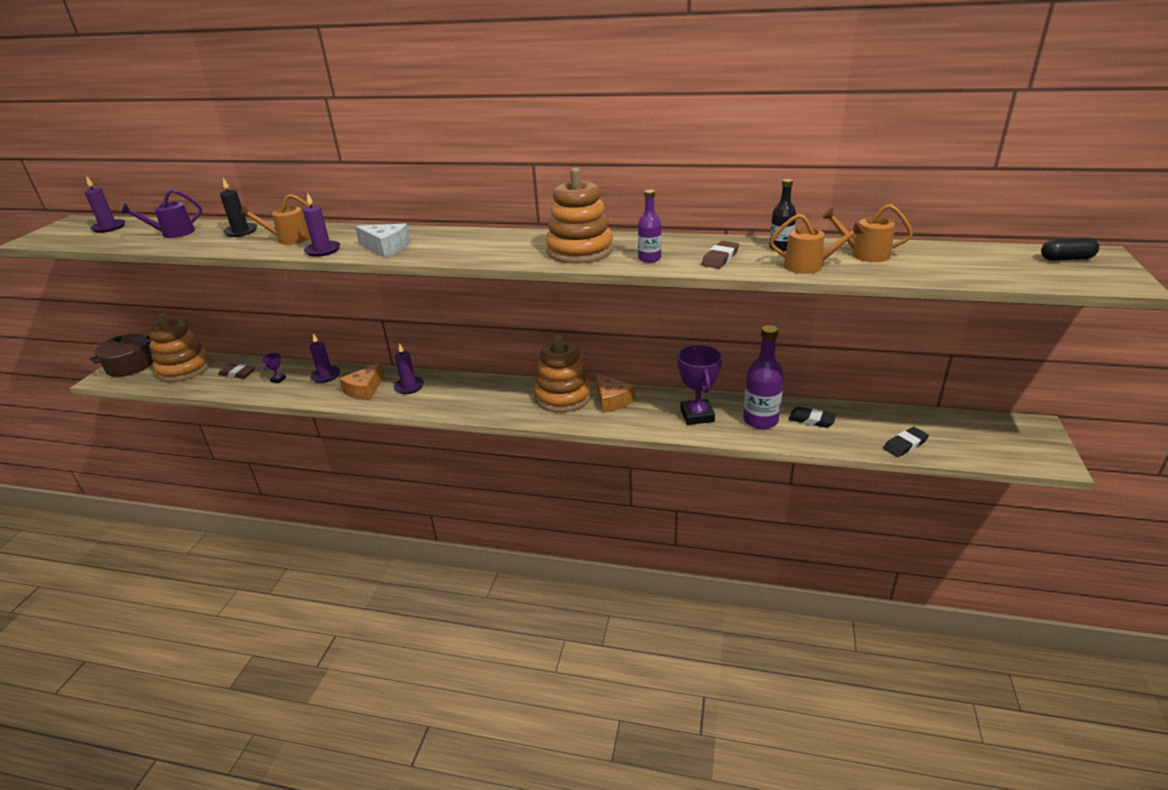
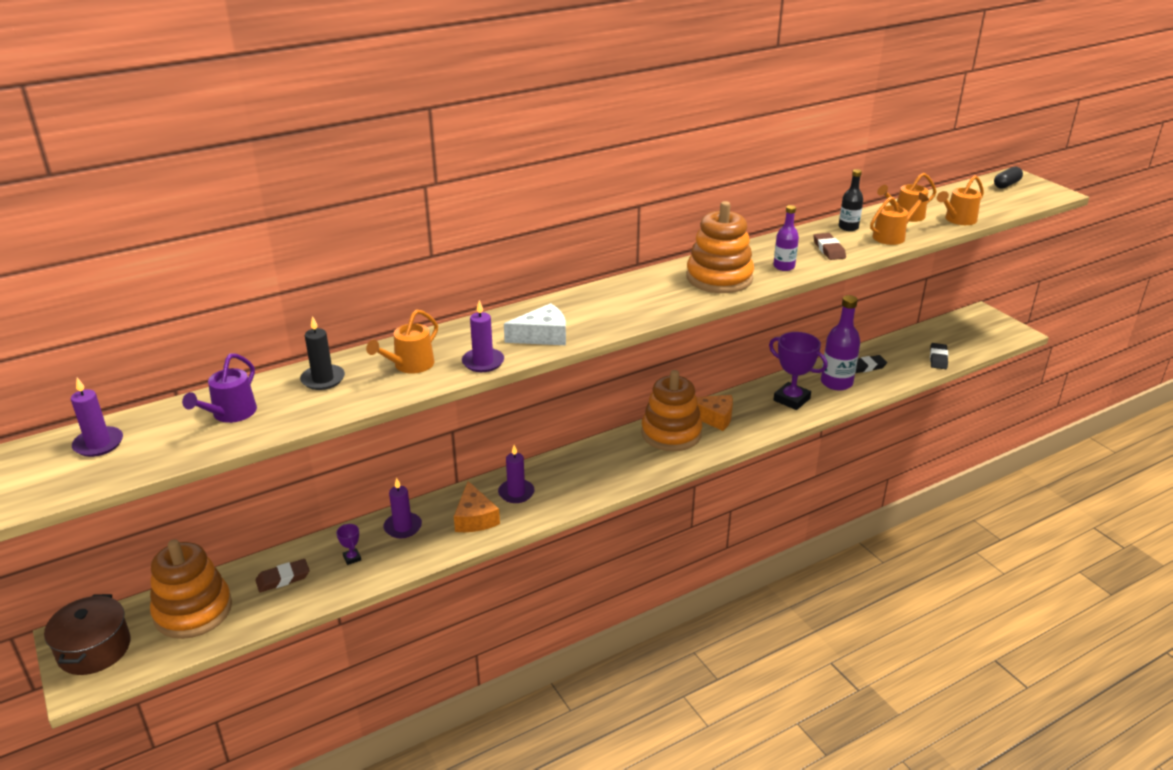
camera: 45 degrees left, 0 degrees up
(920, 272) = (958, 220): none -> orange watering can

